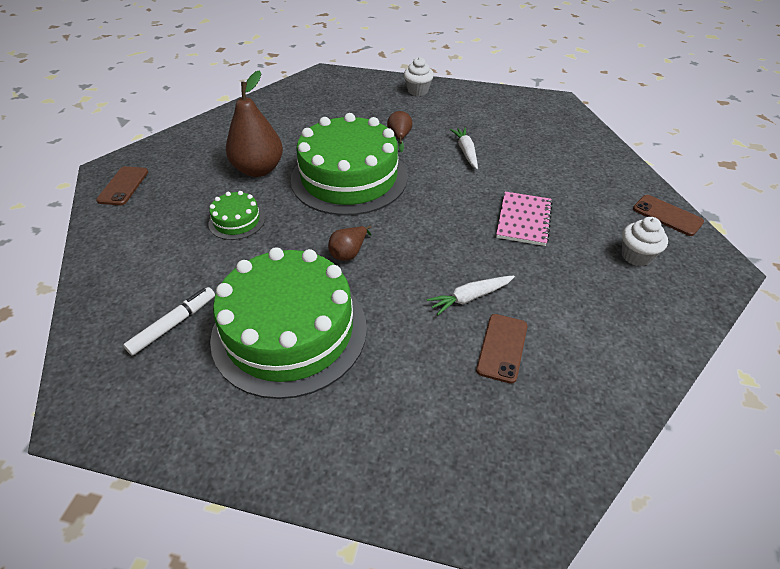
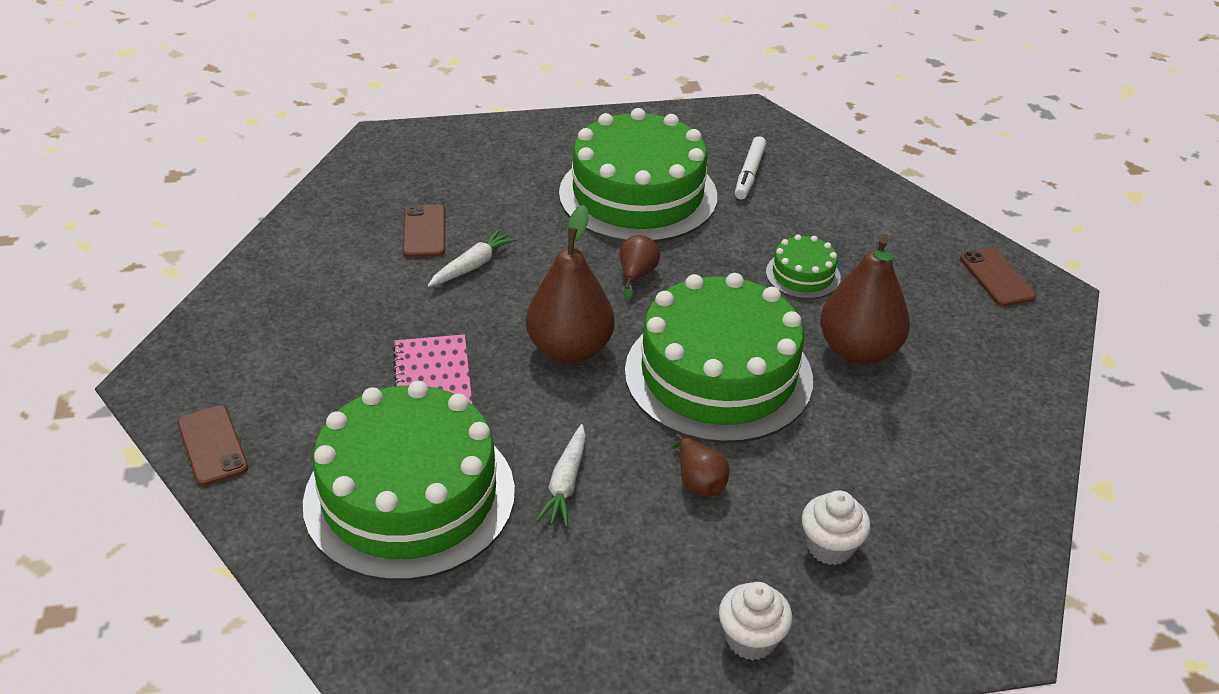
camera: 155 degrees right, 5 degrees down
(428, 214) = (570, 349): none -> brown pear
(466, 152) = (565, 483): white carrot -> white carrot turned 45 degrees clockwise
(549, 165) = (409, 496): none -> green cake
(636, 256) = (271, 366): white cupcake -> white cupcake (830, 547)
(667, 215) = (212, 446): brown phone -> brown phone turned 45 degrees clockwise

